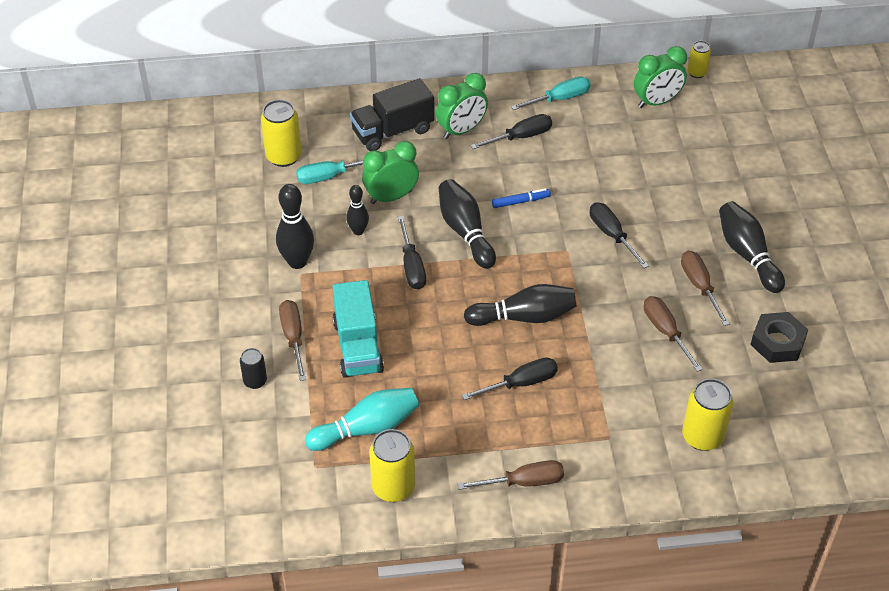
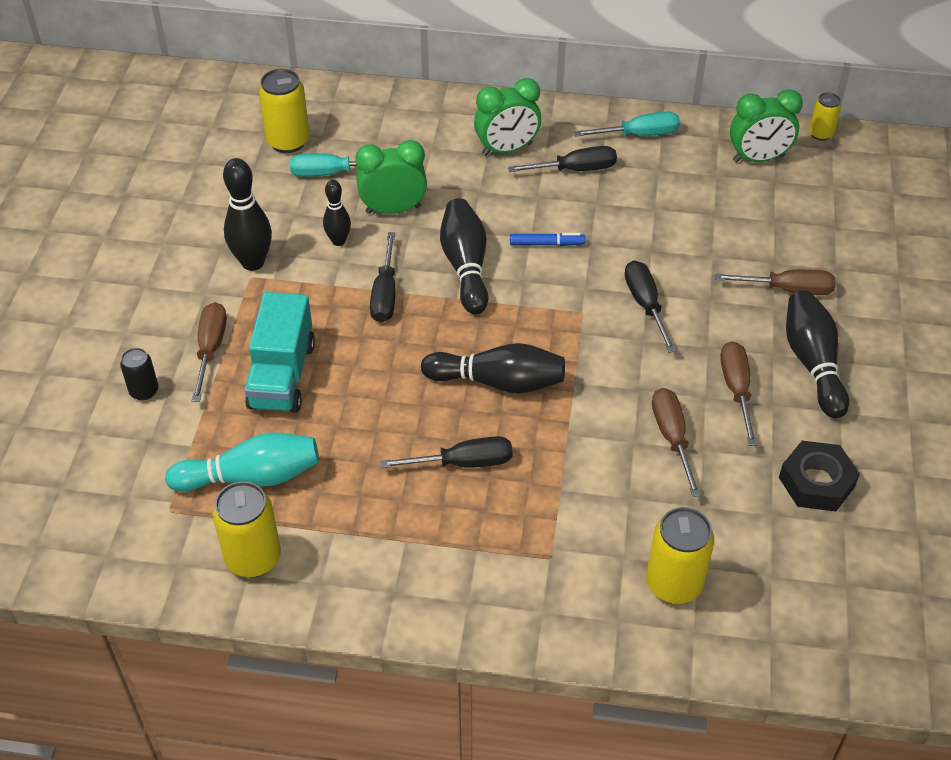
camera: 15 degrees right, 0 degrees up
(393, 131) = (425, 136): black truck -> none
(523, 482) = (418, 590): brown screwdriver -> brown screwdriver (787, 290)

